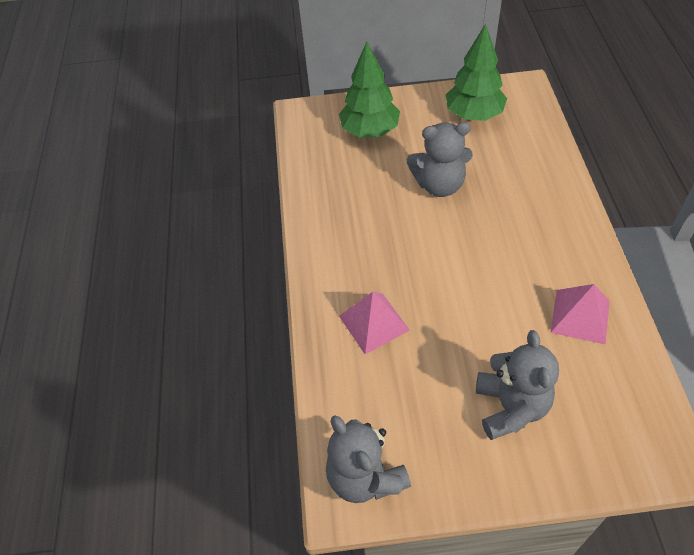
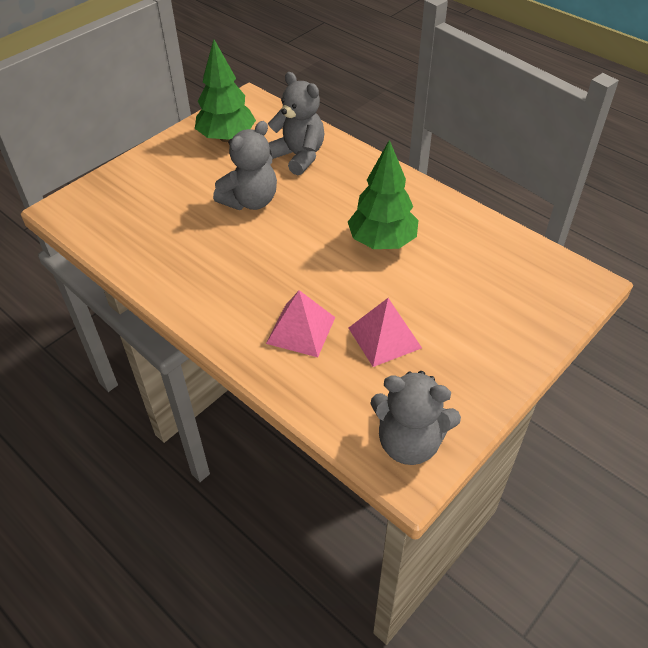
camera: 45 degrees left, 5 degrees down
(370, 131) = (146, 191): green tree -> green tree (382, 242)
(510, 407) = (461, 321): grey teddy bear -> grey teddy bear (298, 156)
(580, 316) = (445, 232): pink pyramid -> pink pyramid (384, 337)

